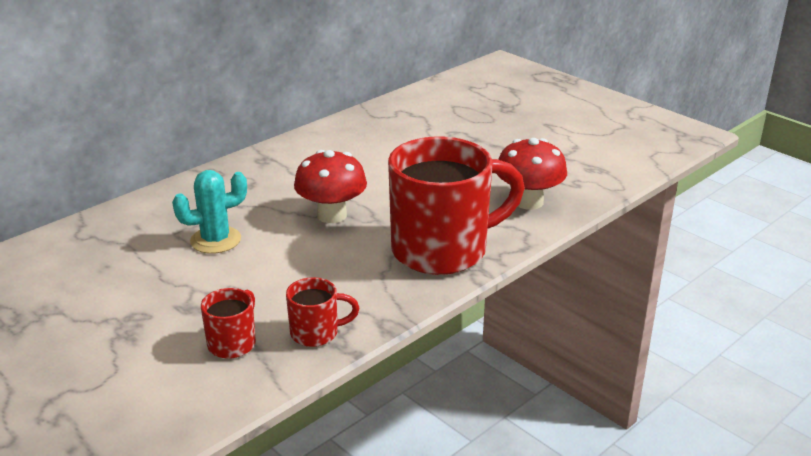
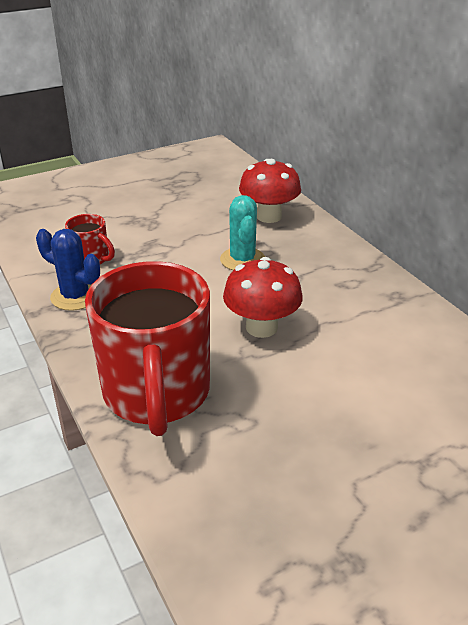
camera: 105 degrees right, 5 degrees up
(316, 333) = (75, 296): red mug -> blue cactus
(528, 202) = (233, 505): red mushroom -> red mushroom (269, 216)

